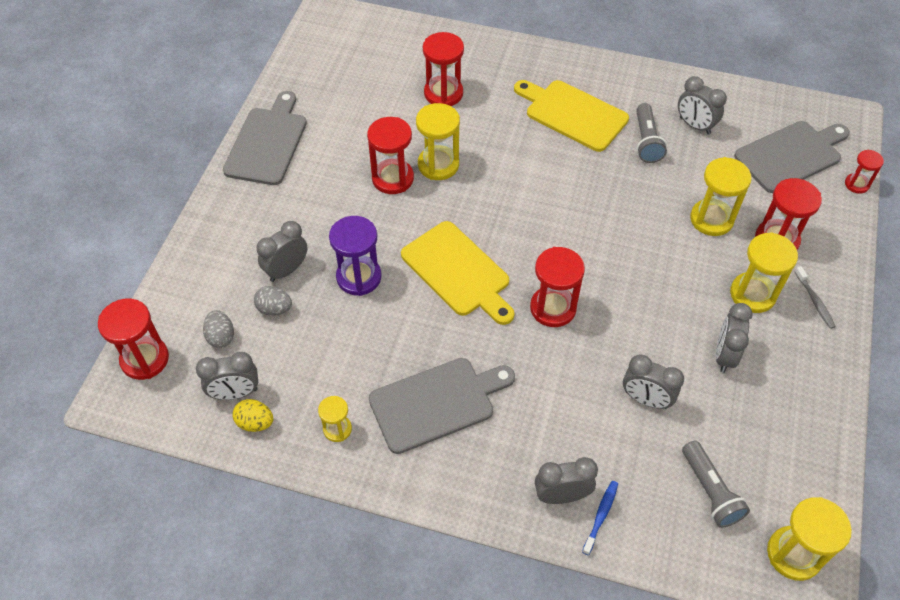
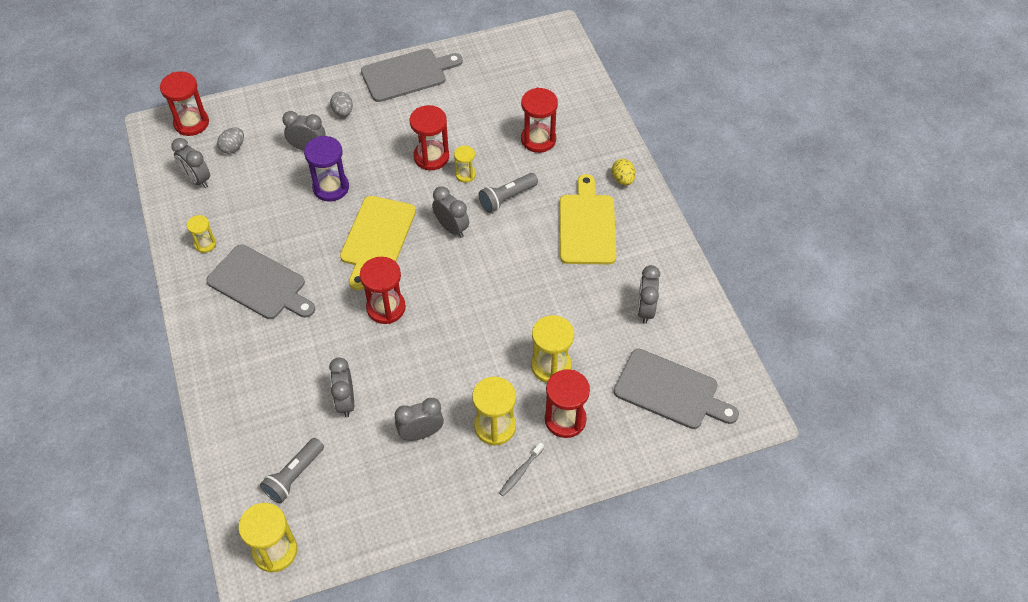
camera: 55 degrees right, 0 degrees up
(255, 422) = (183, 202): yellow egg -> yellow egg (623, 179)
(274, 309) = (273, 160): grey egg -> grey egg (343, 112)
(438, 165) = (465, 174): yellow hourglass -> yellow hourglass, size x0.57
(561, 495) = (234, 389): grey clock -> grey clock (451, 228)
(601, 516) = (232, 419): blue toothbrush -> none
(646, 141) = (599, 286): grey flashlight -> grey flashlight (507, 198)
(856, 184) = (677, 452): red hourglass -> none

